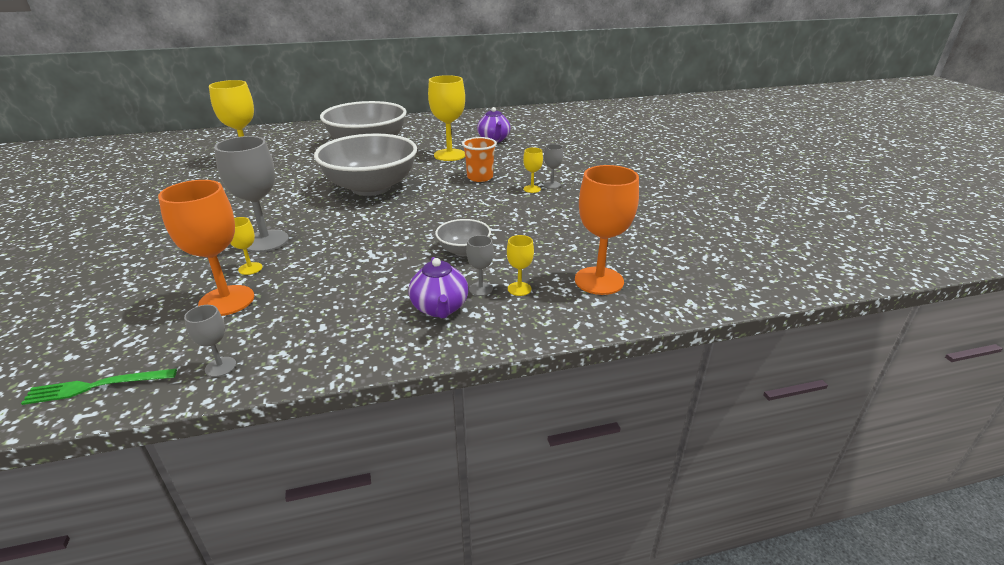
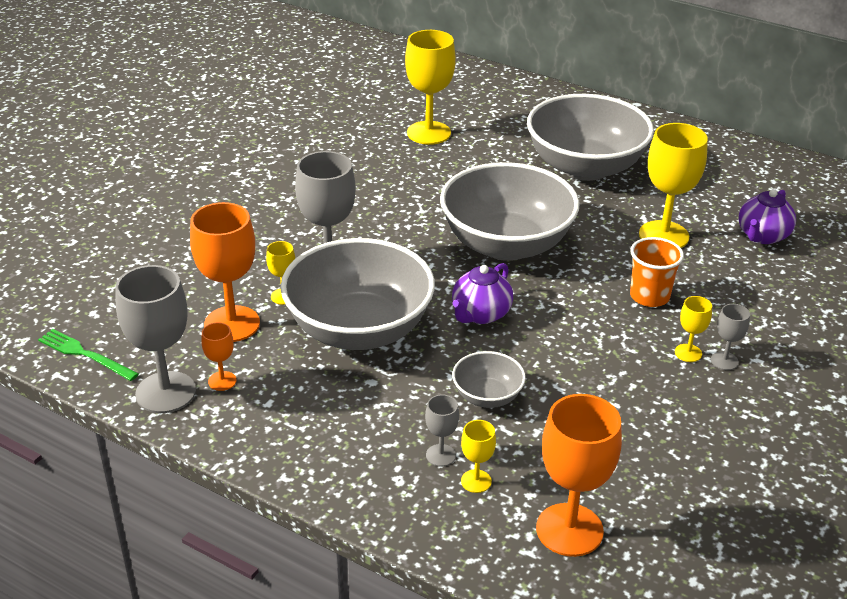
camera: 45 degrees right, 5 degrees up
(220, 367) = (165, 392): grey goblet -> grey goblet, size x2.09
(265, 334) = (222, 381): none -> orange goblet
(334, 259) = (359, 330): none -> grey bowl
(440, 308) = (377, 451): purple teapot -> purple teapot (480, 314)

